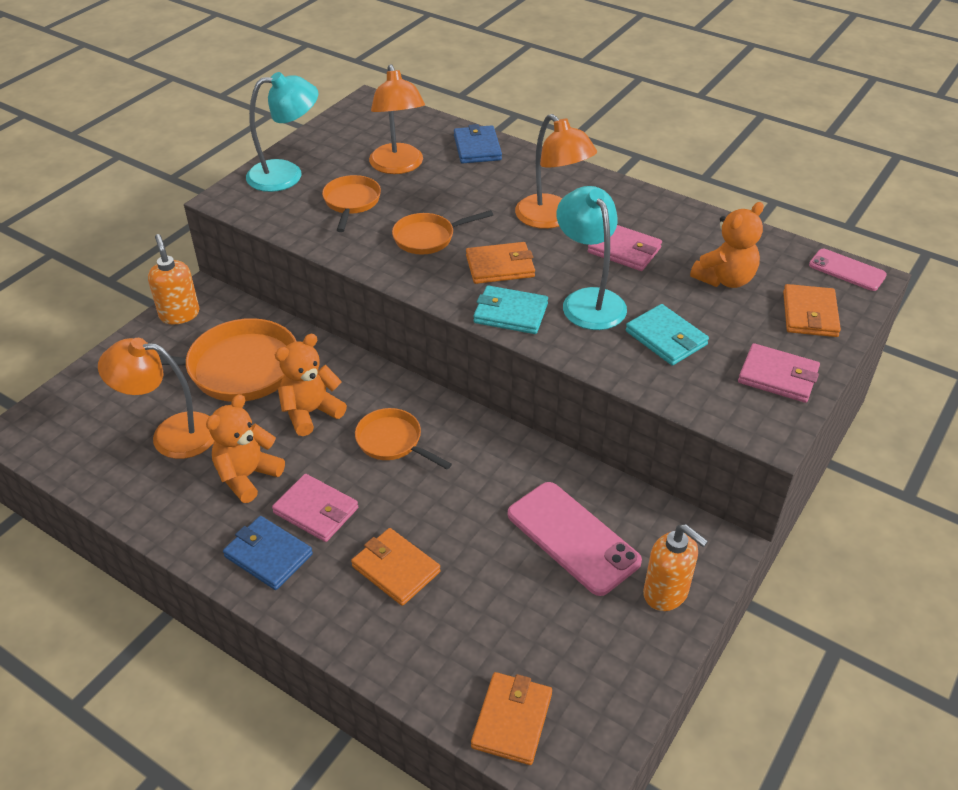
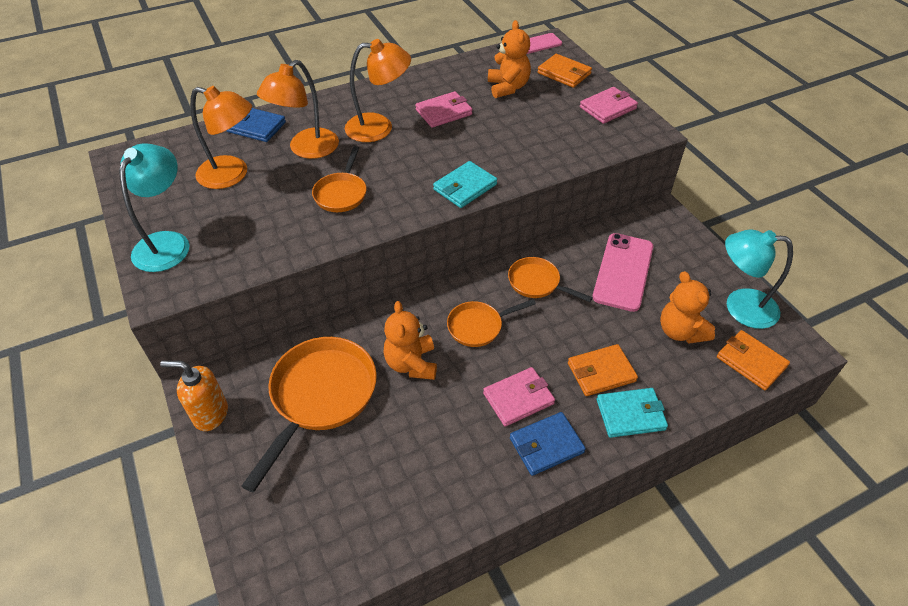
camera: 60 degrees left, 5 degrees up
(171, 434) = (365, 470): orange lamp -> orange lamp (306, 149)
(247, 476) = (453, 431): orange teddy bear -> orange teddy bear (680, 331)
(351, 202) = (252, 218): orange pan -> orange pan (537, 283)
(500, 266) = (409, 172): orange wallet -> none
(573, 538) = (623, 272): pink phone -> pink phone turned 60 degrees counterclockwise
(588, 300) = (481, 148): turquoise lamp -> turquoise lamp (740, 307)
(666, 338) = (543, 133): turquoise wallet -> turquoise wallet (630, 414)
(666, 593) = (687, 251): orange soap dispenser -> none

